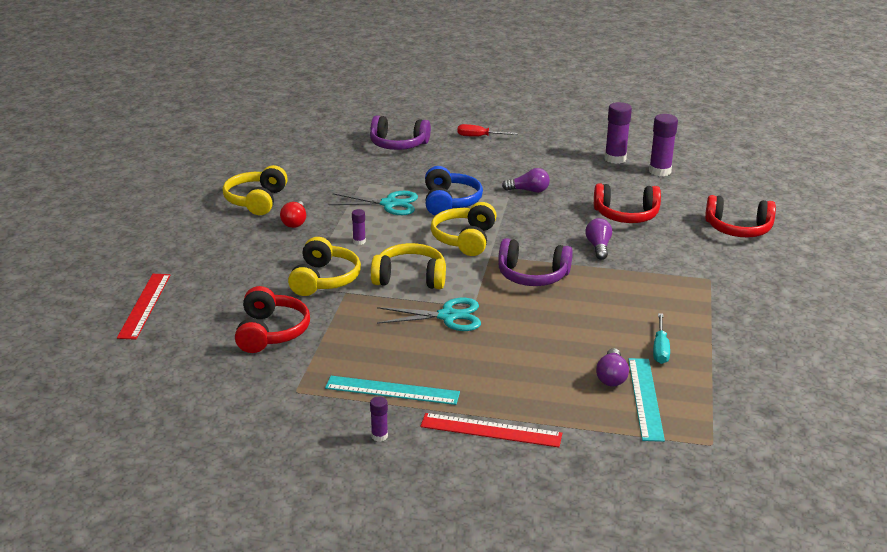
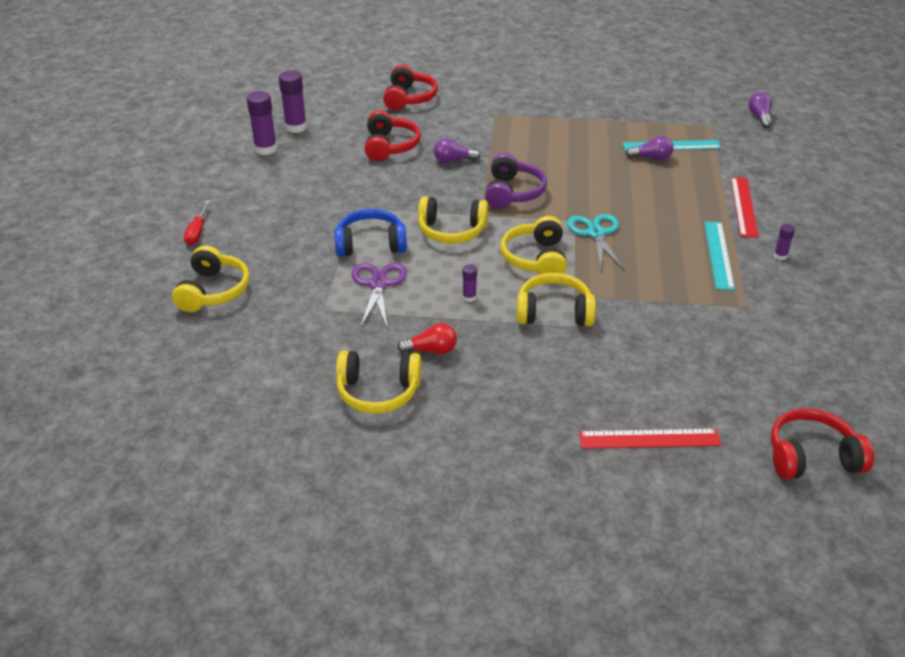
camera: 95 degrees left, 10 degrees up
(271, 332) = (662, 334): red headphones -> red headphones (811, 457)
(389, 204) = (378, 284): turquoise scissors -> purple scissors
(398, 144) = (213, 291): purple headphones -> yellow headphones
(528, 191) = (341, 197): purple light bulb -> purple light bulb (759, 117)
(660, 349) = (605, 138): turquoise screwdriver -> none

